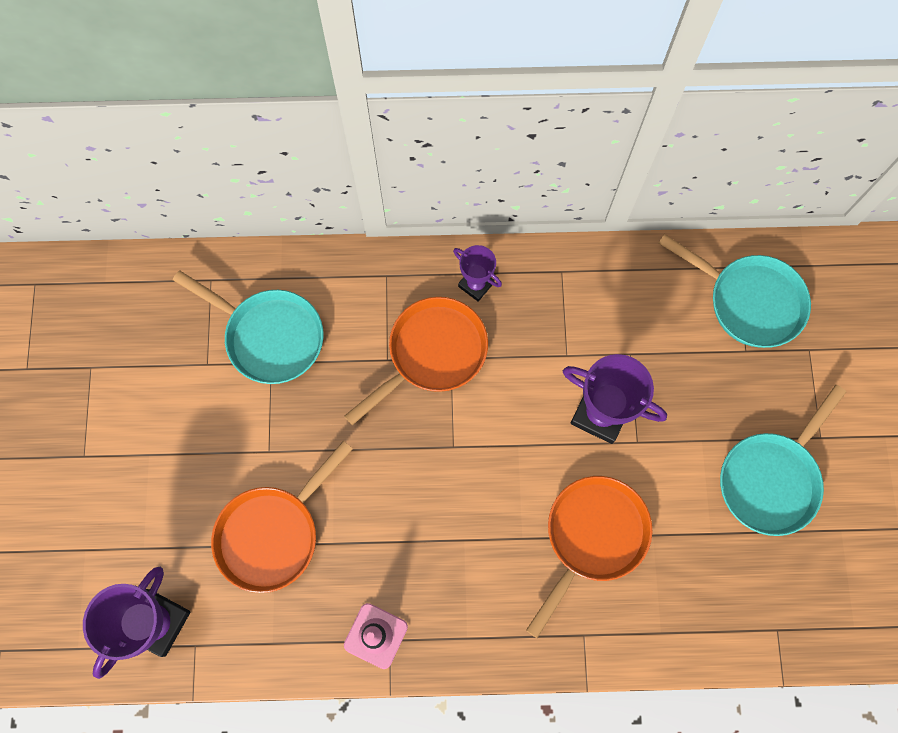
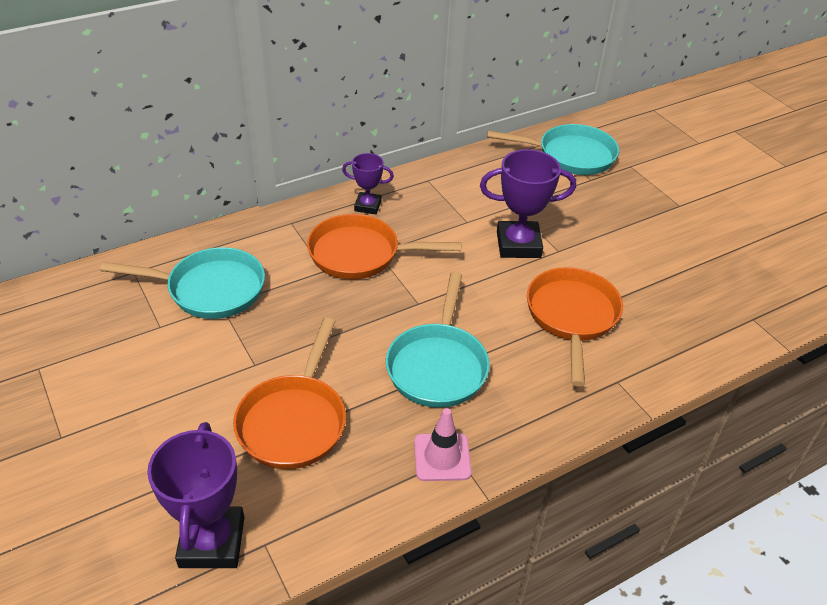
camera: 30 degrees left, 30 degrees down
(432, 353) = (360, 254): orange pan -> orange pan turned 105 degrees counterclockwise
(771, 479) = (668, 237): turquoise pan -> turquoise pan (438, 366)

